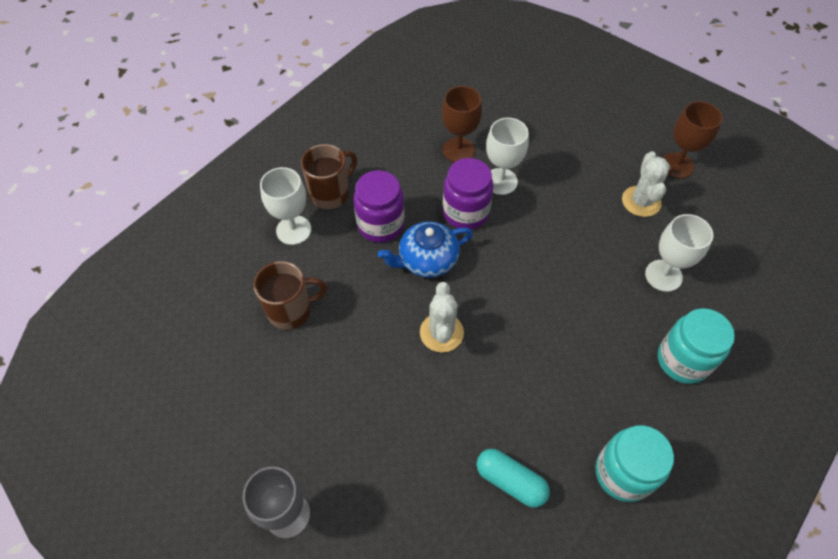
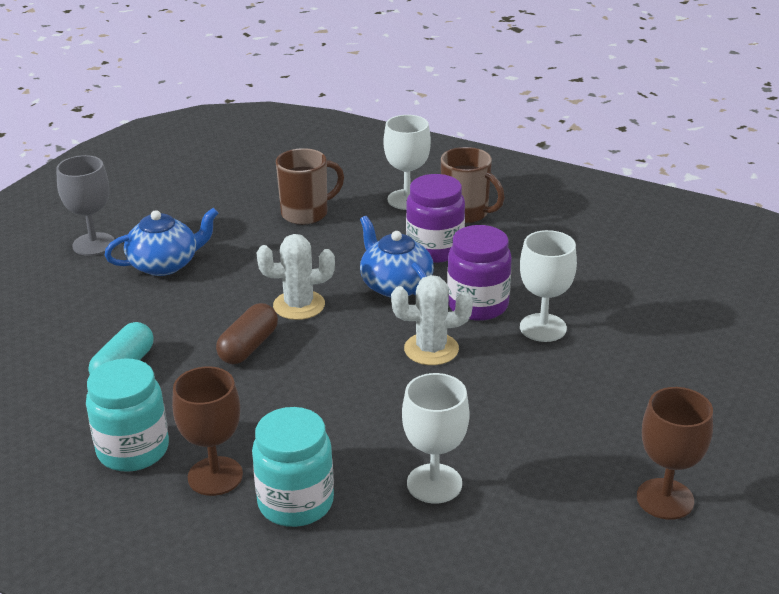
camera: 80 degrees right, 25 degrees down
(291, 310) = (306, 213): brown mug -> brown mug turned 90 degrees counterclockwise
(347, 441) = (165, 264): none -> blue teapot
(458, 150) = (580, 290): brown goblet -> brown goblet (215, 476)
(495, 376) = (248, 347): none -> brown capsule
(641, 201) = (567, 459): white cactus -> white cactus (431, 349)

